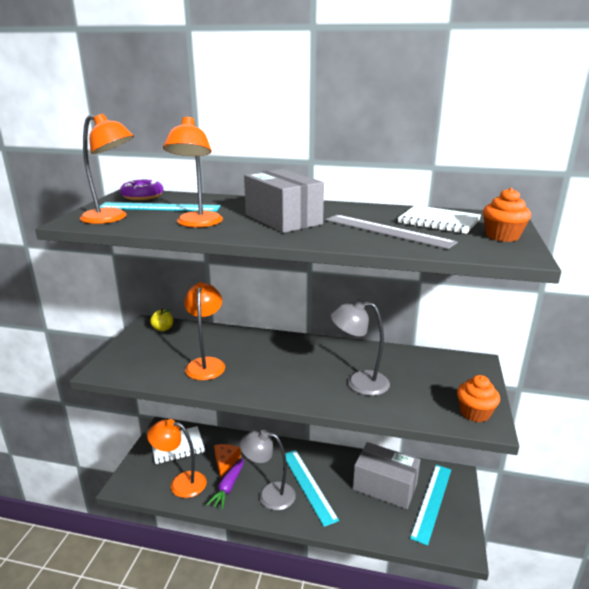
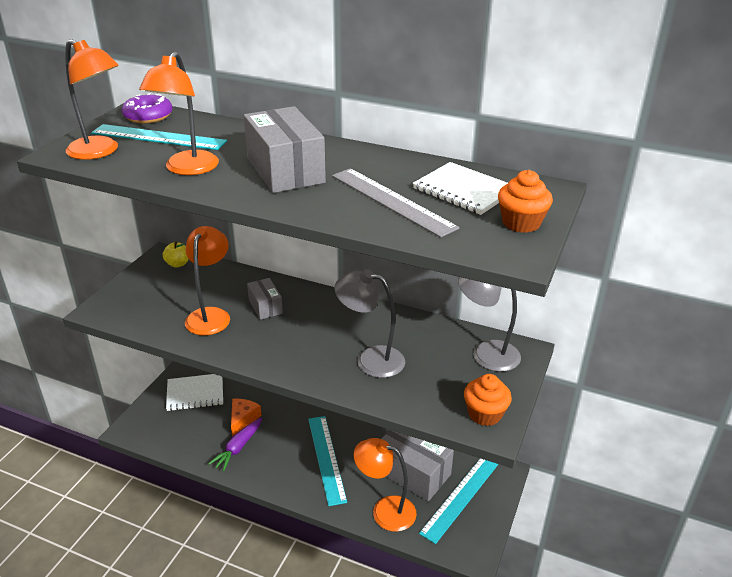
camera: 10 degrees right, 10 degrees up
(181, 483) = (189, 436): orange lamp -> orange lamp (385, 510)
(251, 352) = (265, 307): none -> grey box
(269, 495) = (280, 462): grey lamp -> grey lamp (486, 353)

